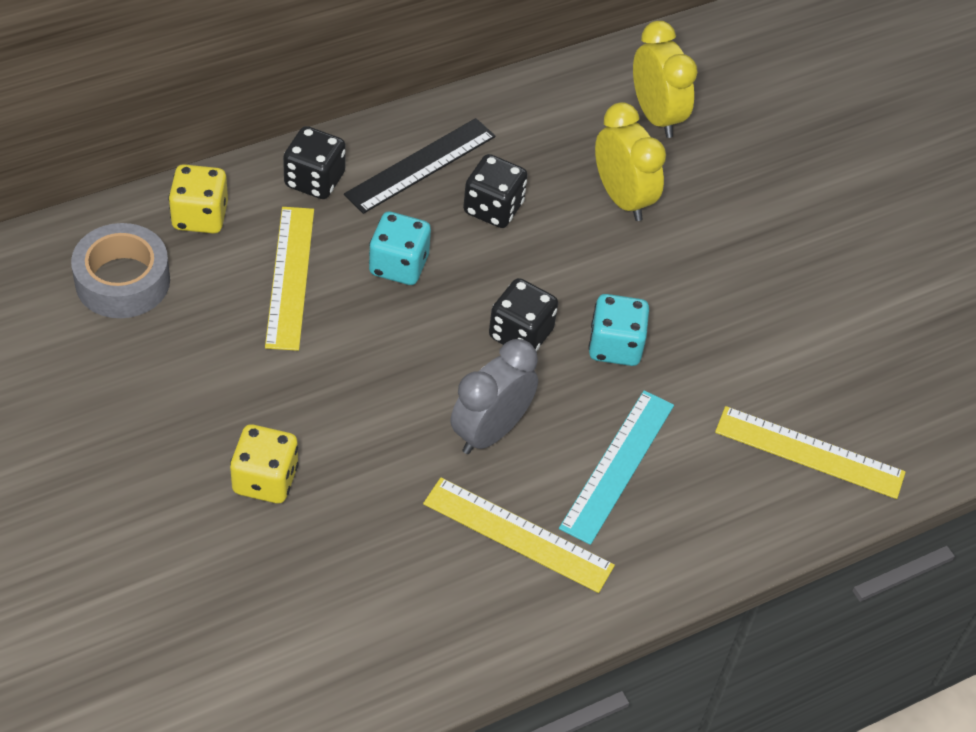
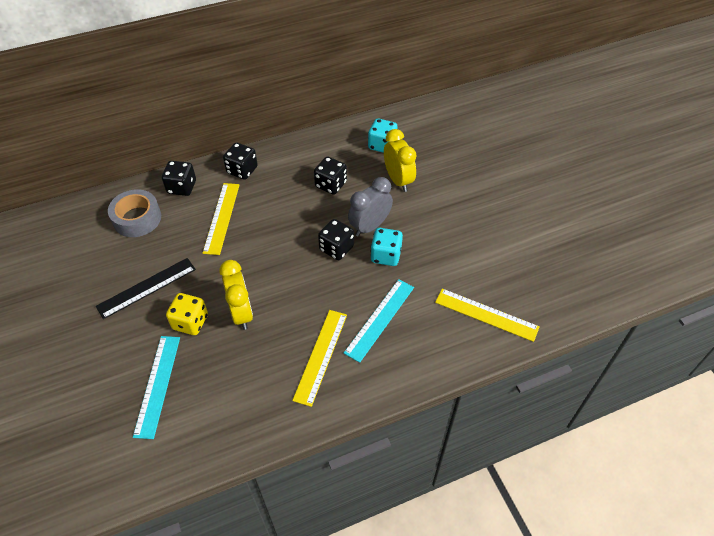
camera: 10 degrees right, 0 degrees up
(200, 216) = (182, 187): yellow dice -> black dice
(225, 596) = (158, 385): none -> turquoise ruler
(398, 265) = (278, 212): turquoise dice -> turquoise dice (382, 145)
(420, 165) = (296, 163): black ruler -> black ruler (146, 287)
(490, 431) = (313, 299): grey clock -> grey clock (370, 226)
(517, 535) = (320, 356): yellow ruler -> yellow ruler turned 75 degrees clockwise
(656, 116) = (420, 140): yellow clock -> yellow clock (241, 313)

